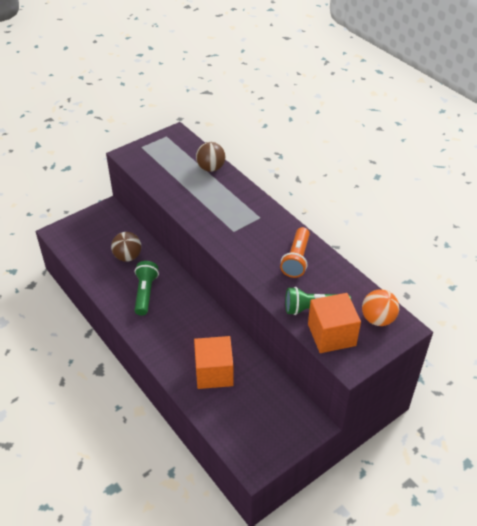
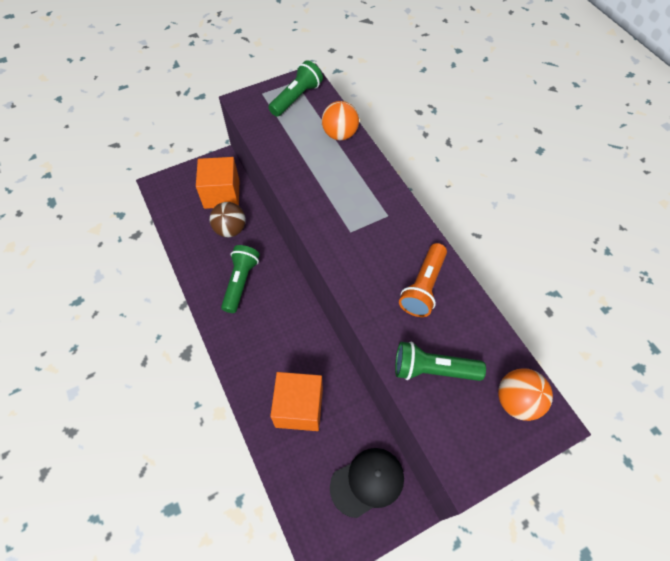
camera: 10 degrees right, 15 degrees up
(170, 147) = (296, 98): none -> green flashlight
(211, 168) = (340, 134): brown ball -> orange ball
(279, 413) = (367, 482): none -> black cap
(331, 335) = (449, 416): orange cube -> orange cube (222, 194)

